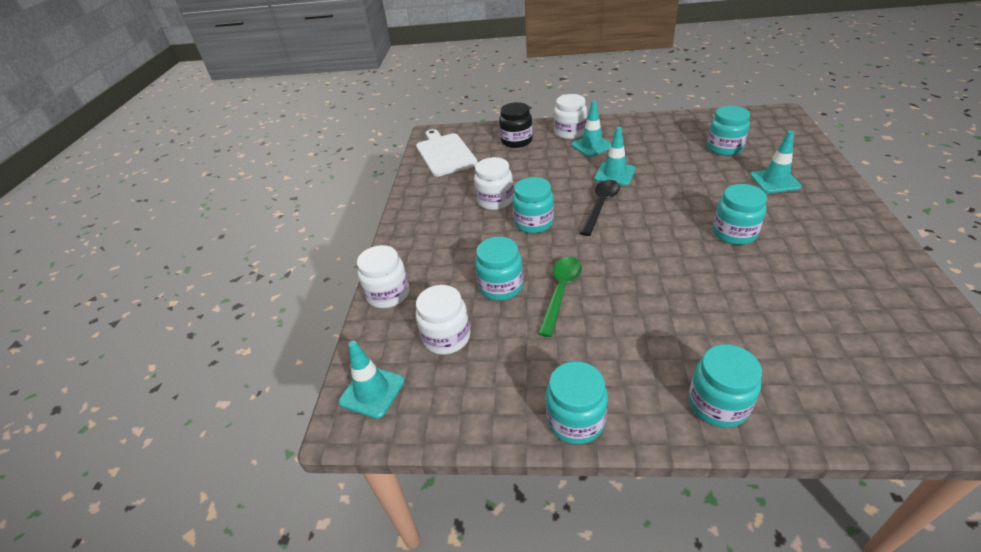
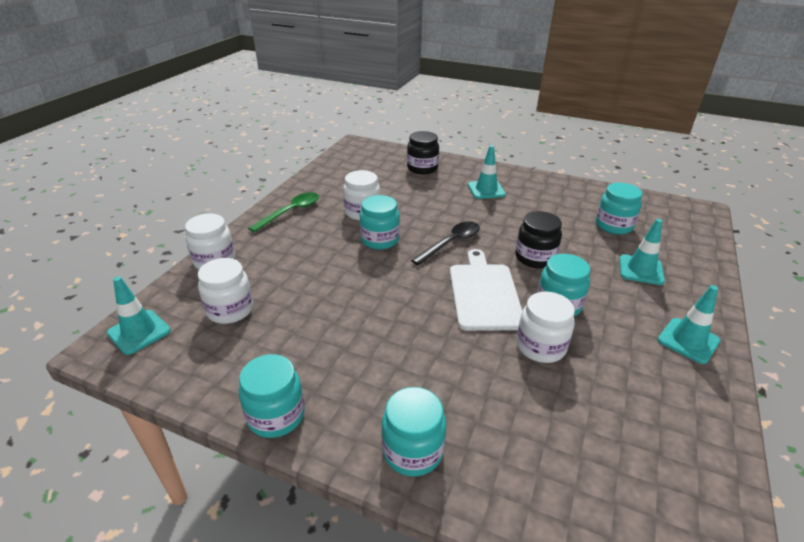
camera: 15 degrees right, 5 degrees down
(445, 153) = (353, 162): white cutting board -> white cutting board (484, 293)
(501, 286) = (308, 284): turquoise jar -> none
(561, 292) = (354, 304): green spoon -> green spoon (290, 212)
(570, 132) = (475, 173): white jar -> white jar (540, 346)
(614, 174) = (487, 220): turquoise traffic cone -> turquoise traffic cone (688, 340)
(683, 197) = (535, 258): none -> black jar

